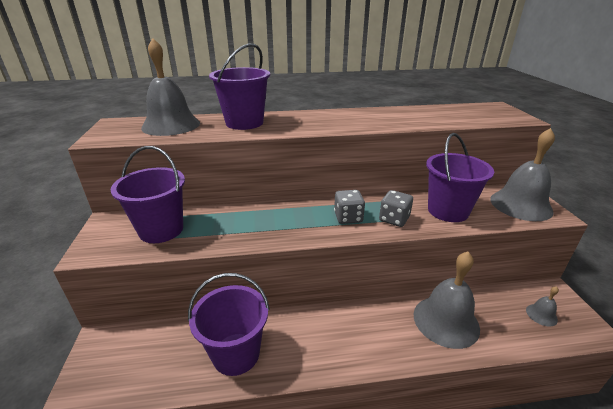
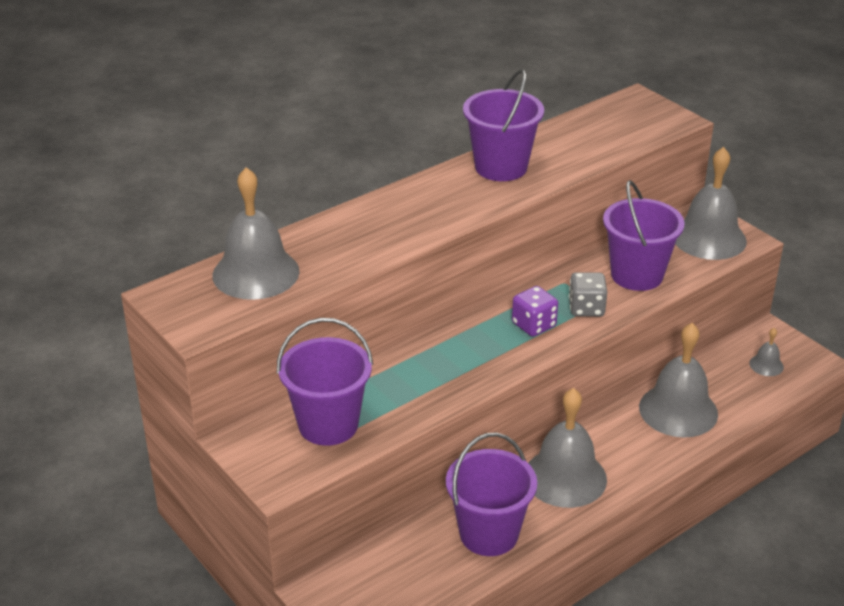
camera: 30 degrees left, 5 degrees up
(244, 123) = (350, 236): purple bucket -> purple bucket (501, 167)
(324, 335) = (565, 477): none -> grey bell
(348, 217) = (533, 325): grey dice -> purple dice

